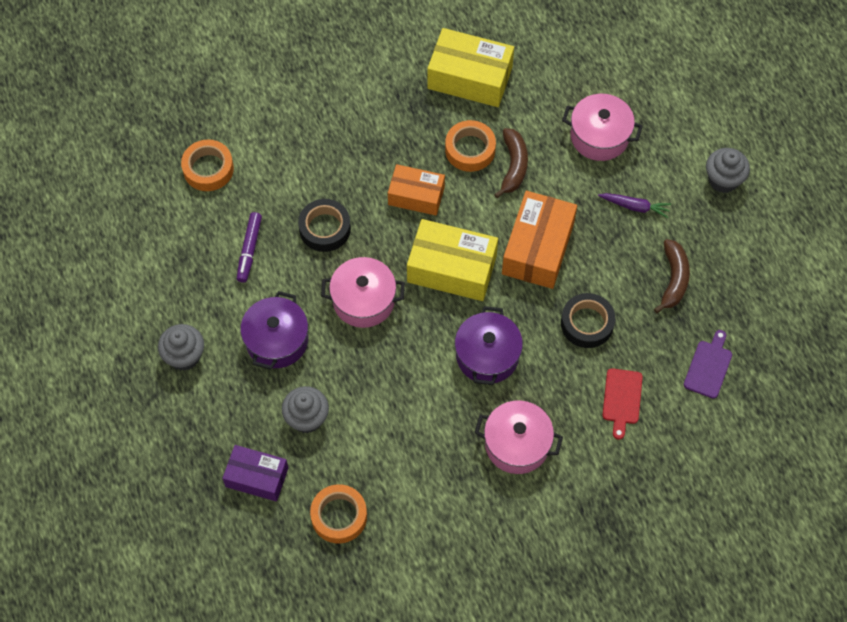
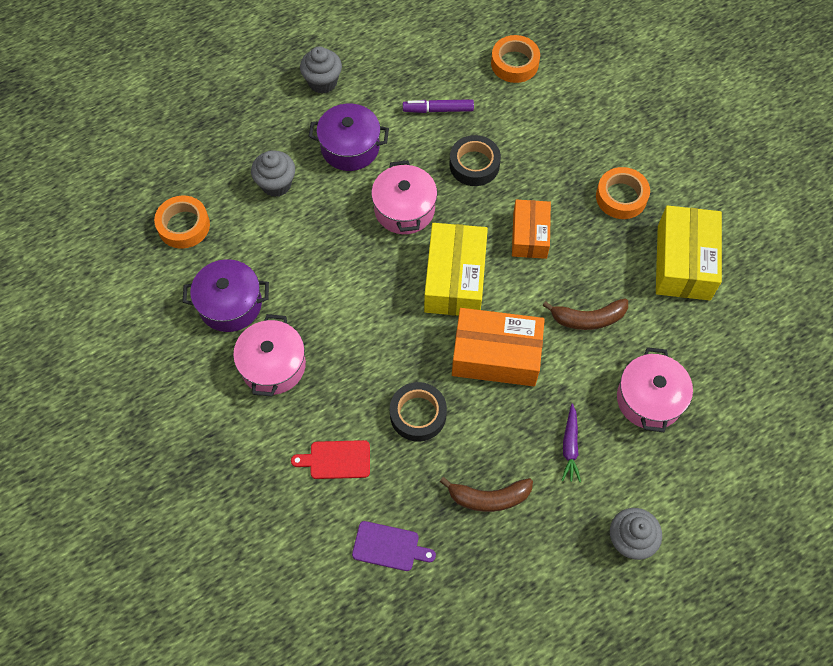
camera: 80 degrees right, 0 degrees up
(257, 477) = (214, 156): purple box -> none
(470, 149) = (596, 275): orange tape -> orange tape (621, 197)
(487, 356) = (364, 325): purple pot -> purple pot (230, 304)

